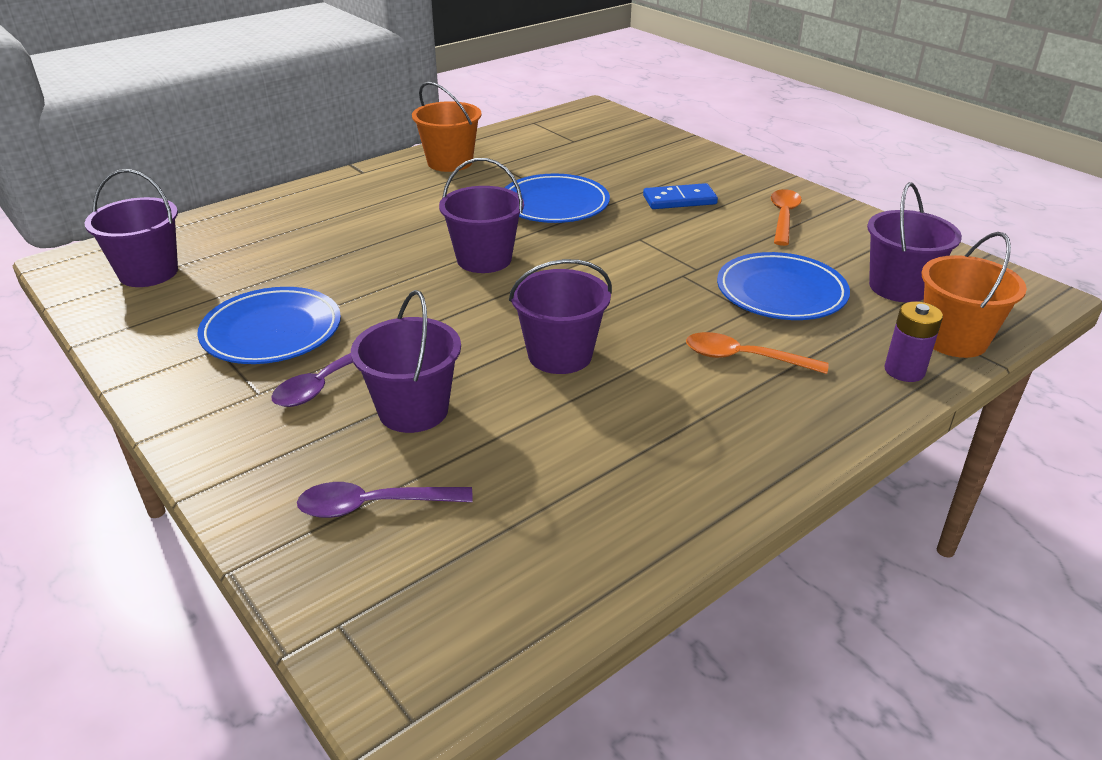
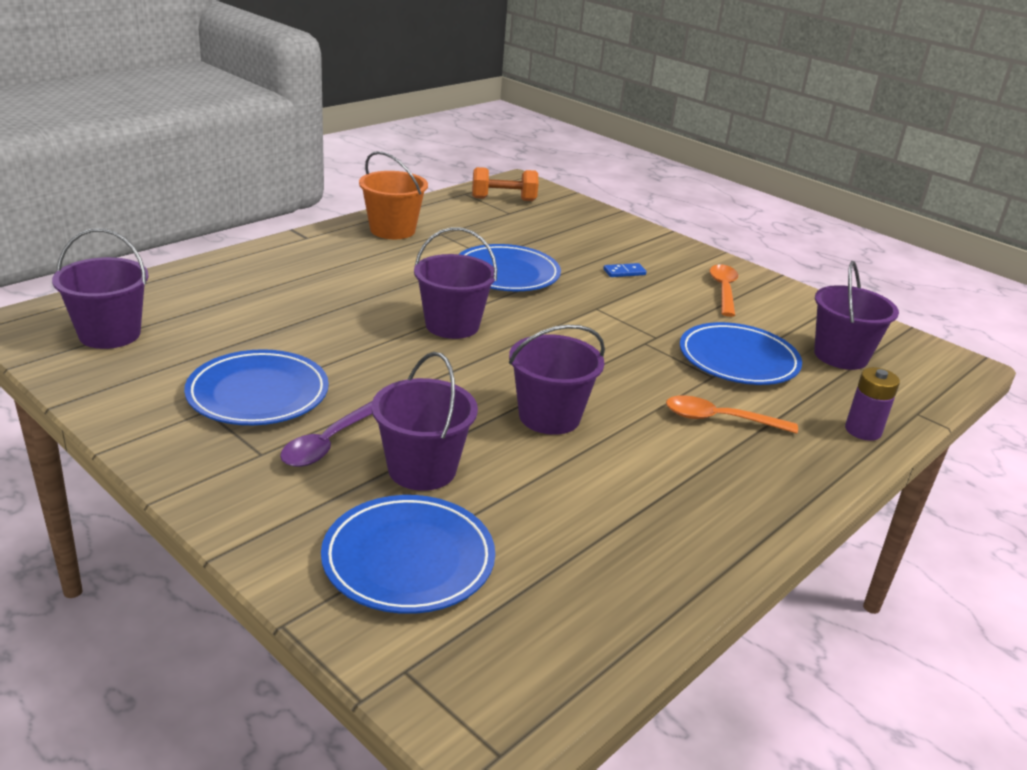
camera: 10 degrees left, 5 degrees down
(374, 506) = (408, 559): purple spoon -> blue plate
(571, 127) = (503, 199): none -> orange dumbbell
(679, 200) = (624, 272): blue domino -> blue domino, size x0.60
(954, 339) = (898, 403): orange bucket -> none

